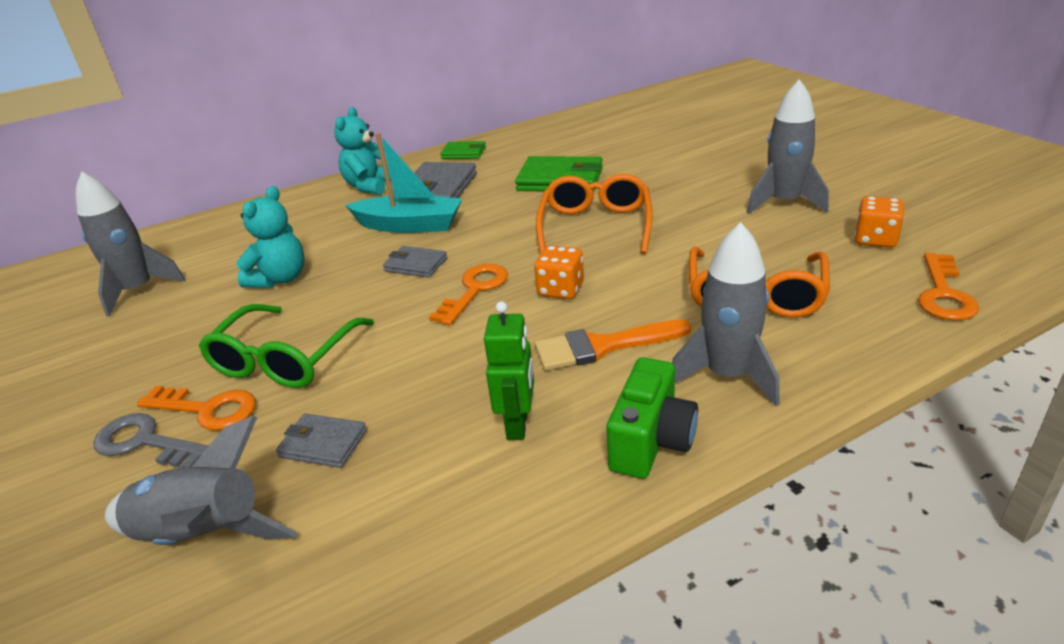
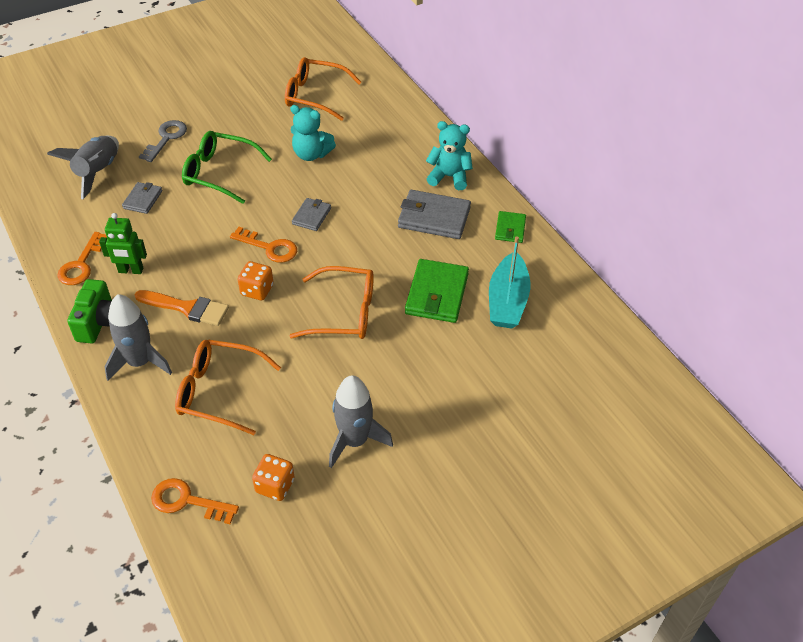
camera: 85 degrees right, 15 degrees up
(138, 290) = (315, 96): grey rocket -> orange glasses
(207, 409) = (185, 153): orange key -> orange key (81, 264)
(410, 225) = (372, 207): turquoise boat -> turquoise boat (507, 301)
(603, 346) = (187, 308): orange brush -> orange brush turned 120 degrees clockwise
(651, 441) = (99, 322): green camera -> green camera turned 105 degrees counterclockwise

